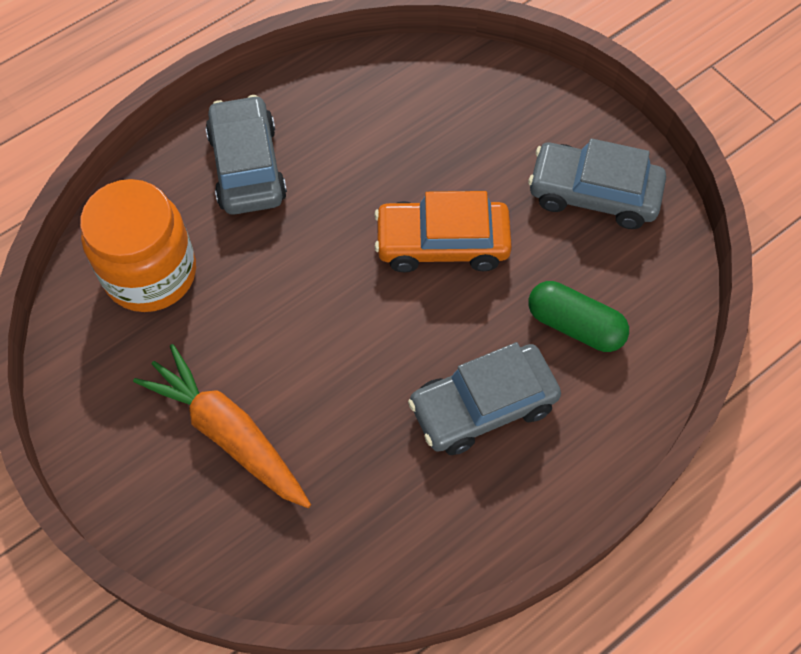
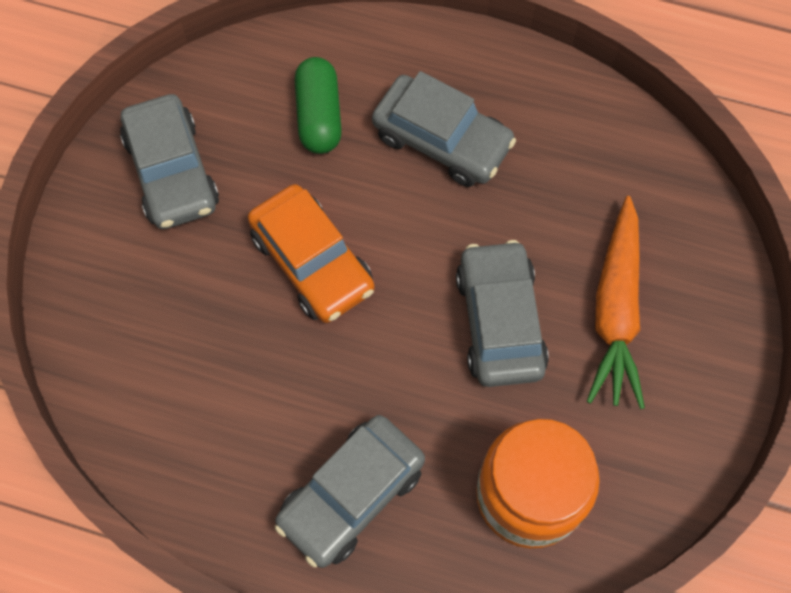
camera: 125 degrees left, 5 degrees up
(290, 341) = (499, 321): none -> grey car

